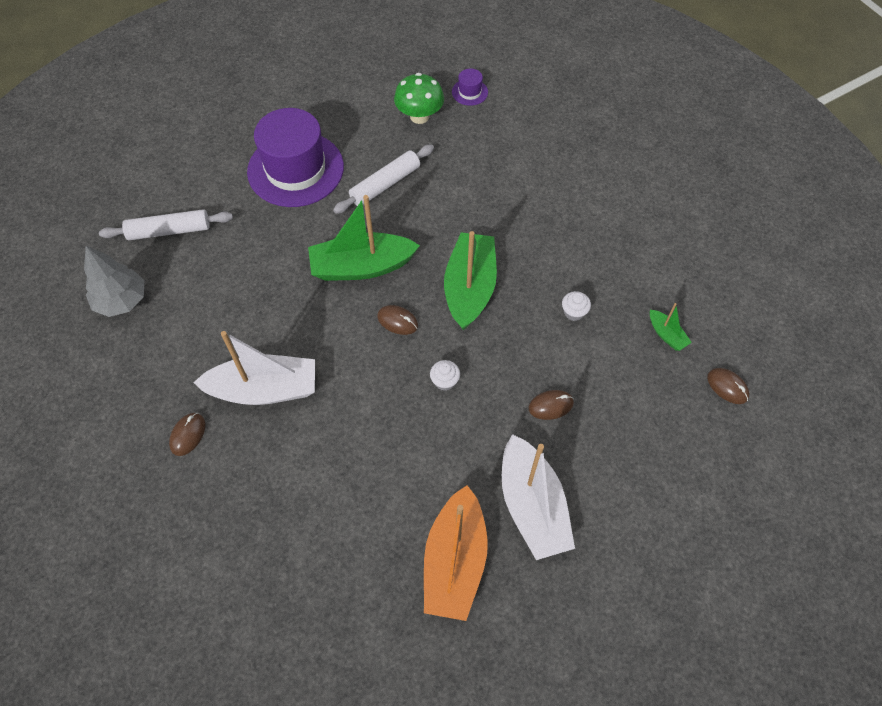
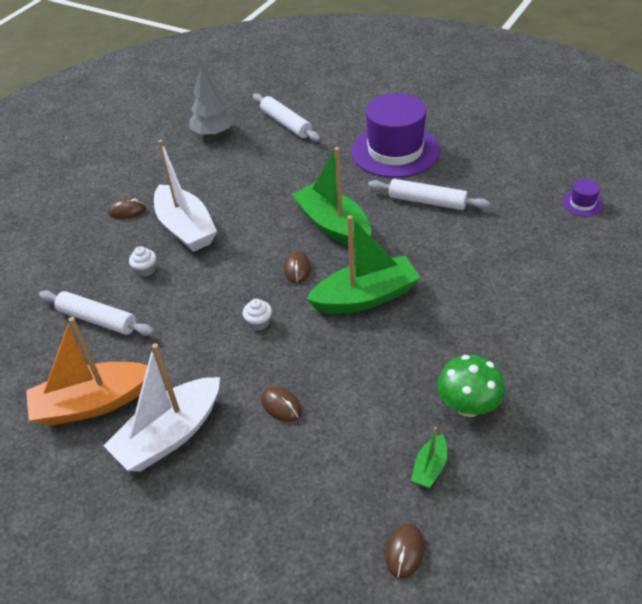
camera: 65 degrees right, 15 degrees down
(342, 521) = (98, 319): none -> white rolling pin
(419, 116) = (520, 187): green mushroom -> green mushroom (468, 406)
(574, 312) = (397, 380): white cupcake -> white cupcake (146, 270)

